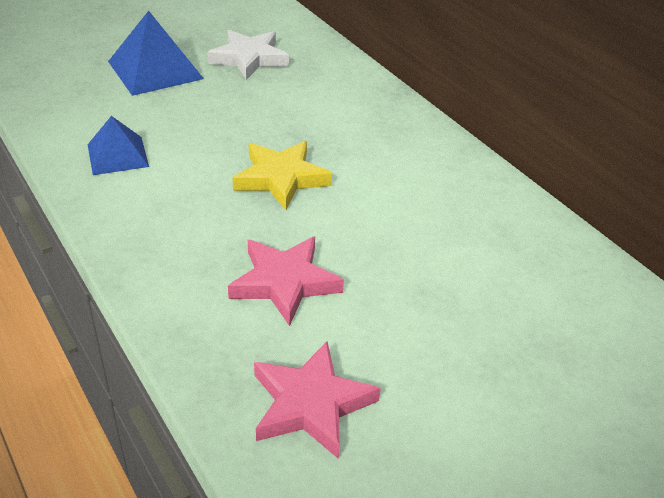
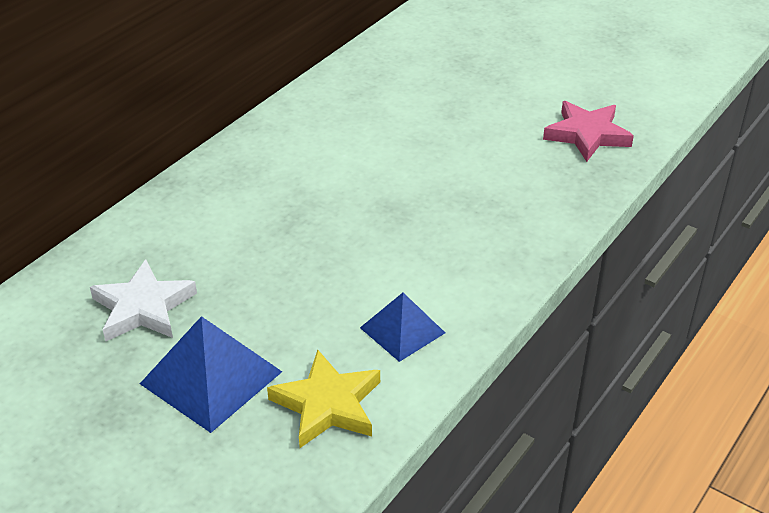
camera: 110 degrees left, 0 degrees up
(281, 178) = (366, 213): yellow star -> yellow star (328, 404)
(285, 282) = (493, 174): pink star -> none

